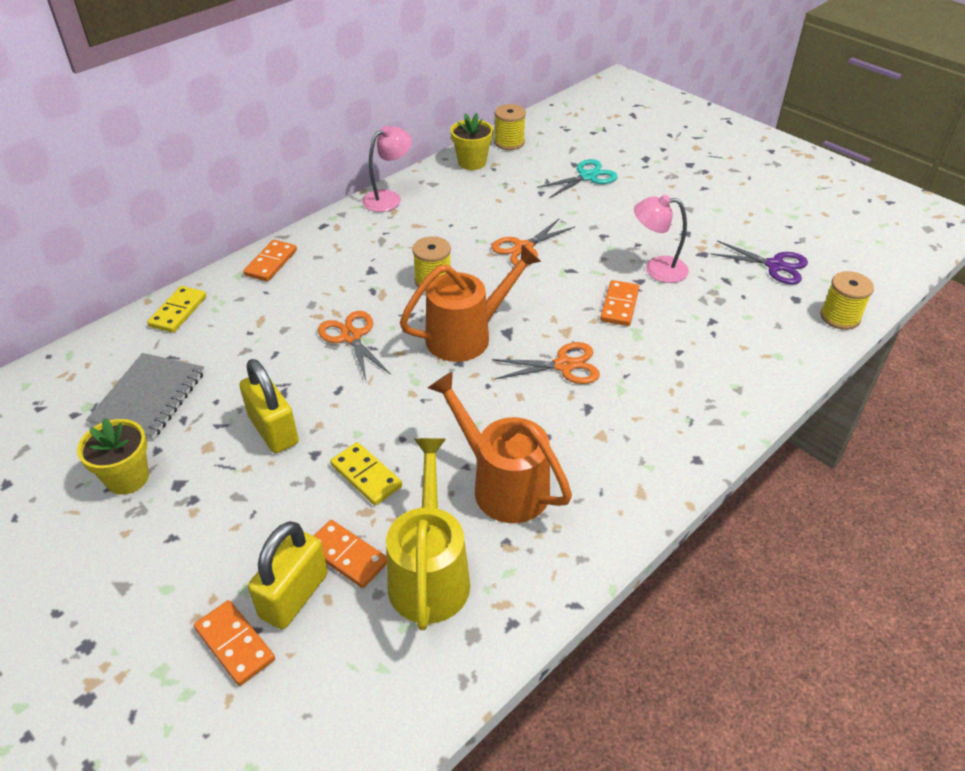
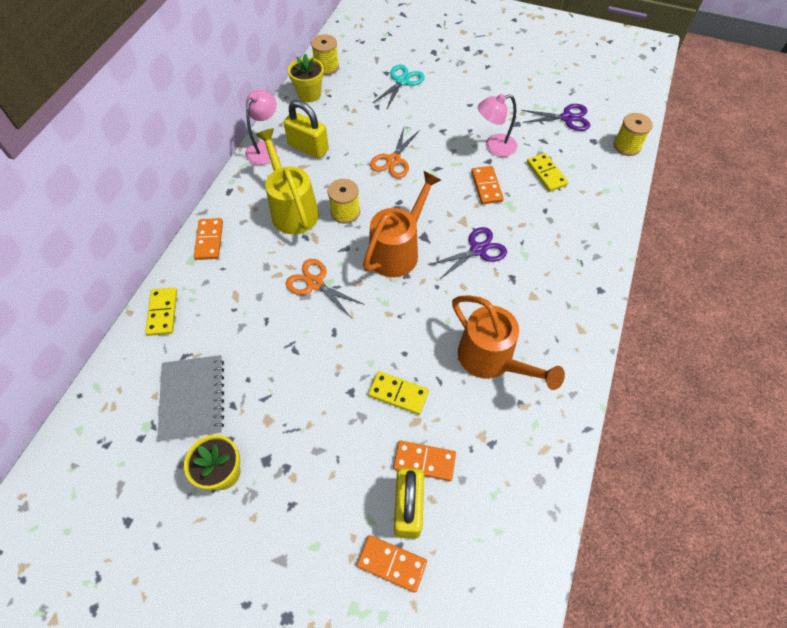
camera: 25 degrees left, 15 degrees up
(273, 430) = (308, 385): yellow padlock -> yellow padlock (308, 147)
(430, 572) = (486, 448): yellow watering can -> yellow watering can (292, 209)
(501, 484) = (492, 360): orange watering can -> orange watering can turned 150 degrees counterclockwise
(564, 365) = (478, 250): orange scissors -> purple scissors
(707, 315) = (546, 174): none -> yellow domino

